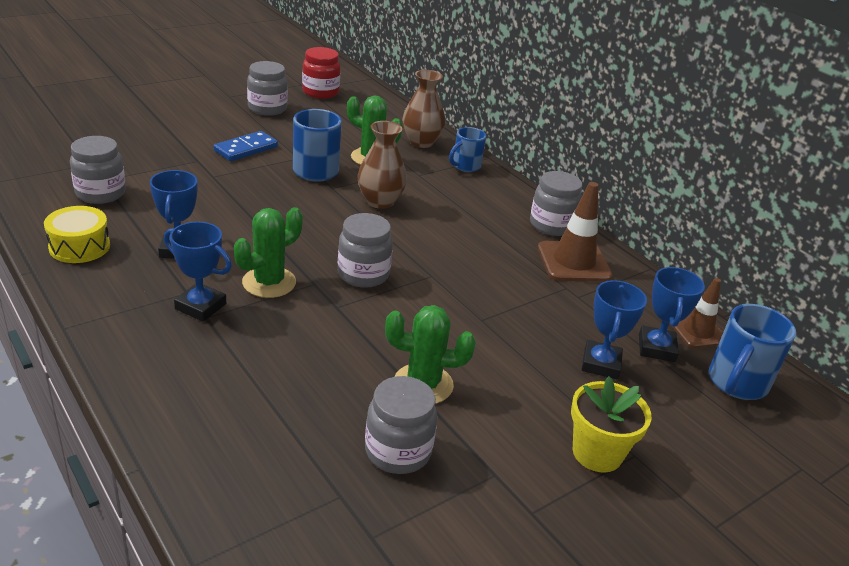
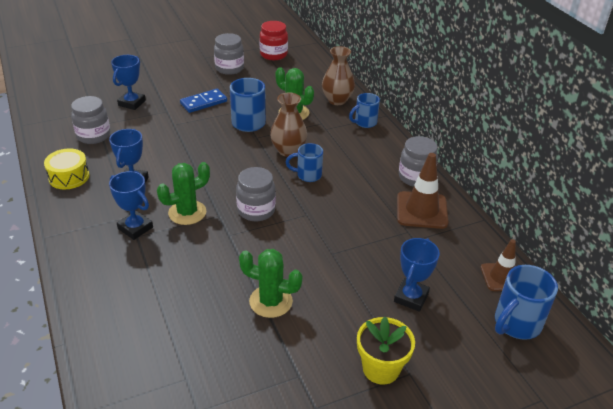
camera: 15 degrees right, 5 degrees up
(398, 451) = (235, 351): grey jar -> none
(416, 229) = (308, 175): none -> blue mug
(656, 348) = (461, 288): blue trophy -> blue trophy (132, 103)

